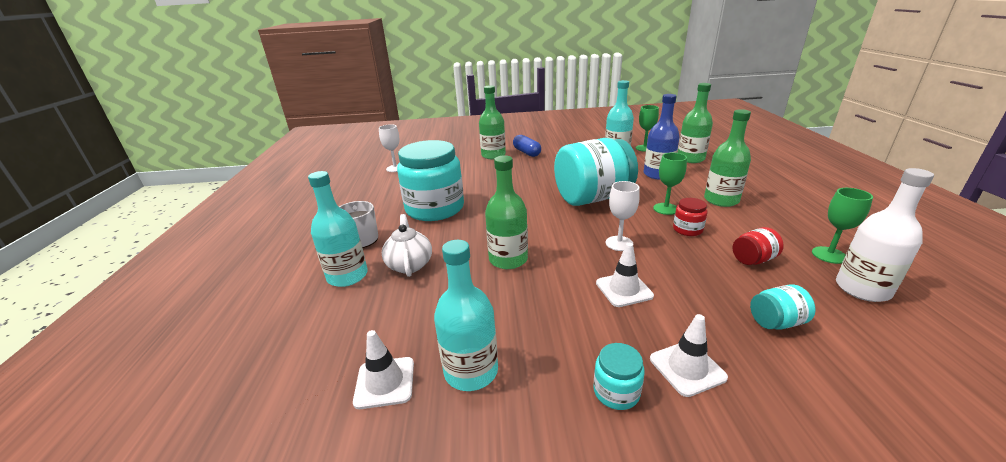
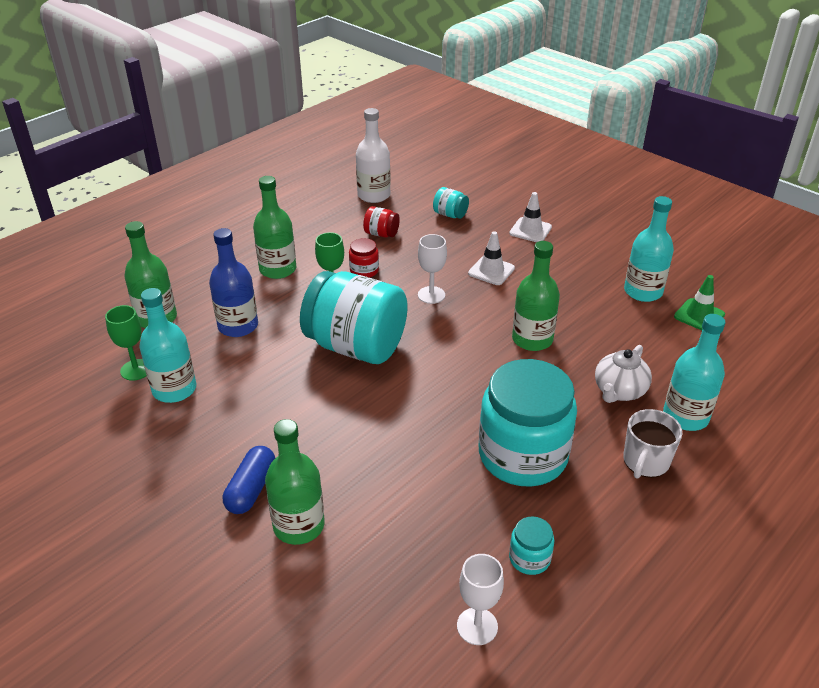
camera: 135 degrees left, 10 degrees up
(385, 382) = (699, 315): white traffic cone -> green traffic cone
(616, 392) = (578, 244): turquoise jar -> turquoise jar (529, 558)
(829, 255) = (337, 209): green goblet -> none

